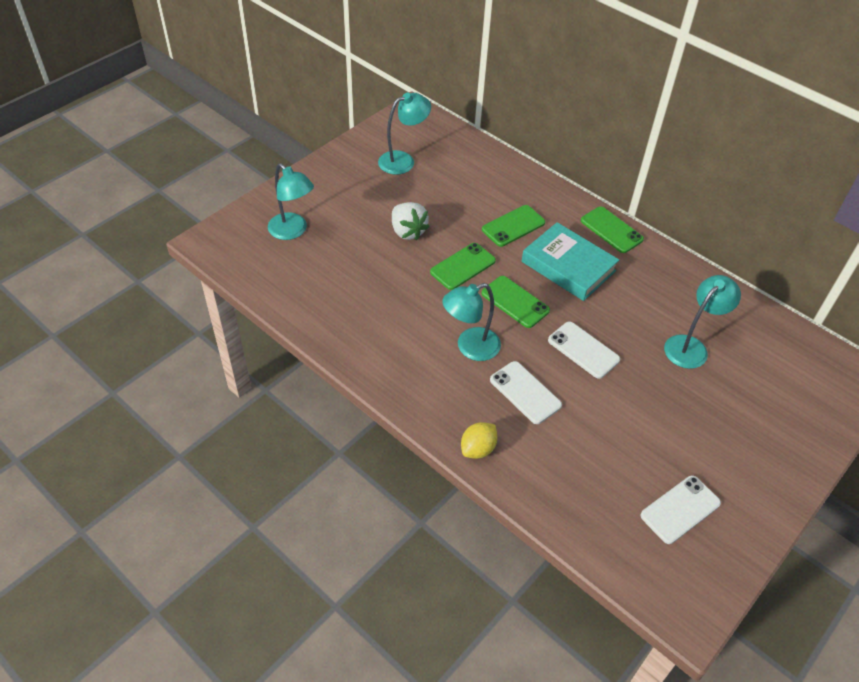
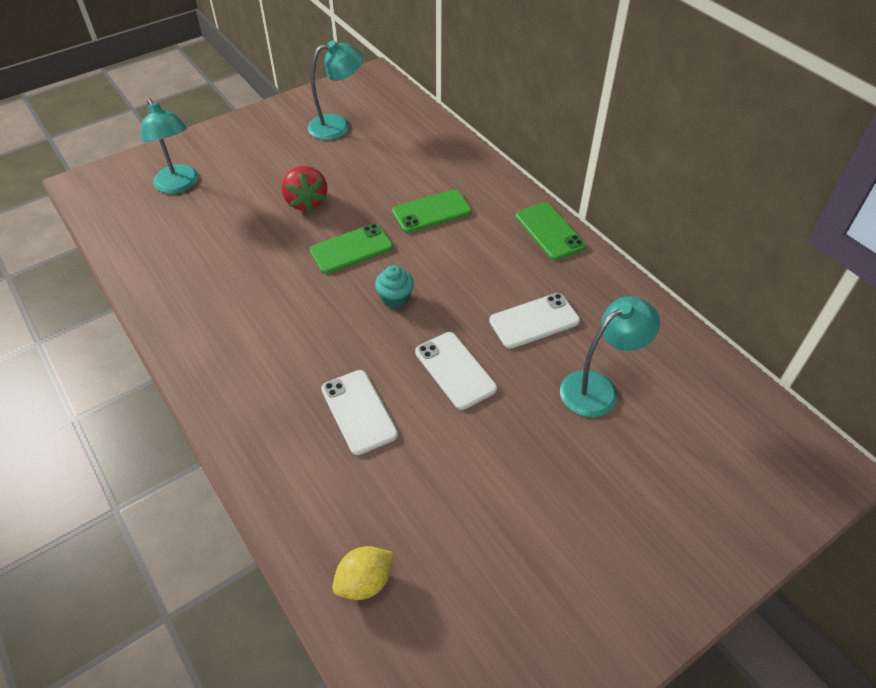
camera: 15 degrees right, 0 degrees up
(407, 231) = (306, 202): white strawberry -> red strawberry
(470, 347) = (316, 345): turquoise lamp -> none
(478, 449) = (267, 473): yellow lemon -> yellow lemon (365, 582)
(515, 302) = (395, 299): green phone -> turquoise cupcake
(568, 266) = (478, 266): turquoise book -> none
(680, 509) = (499, 609): white phone -> white phone (534, 321)

